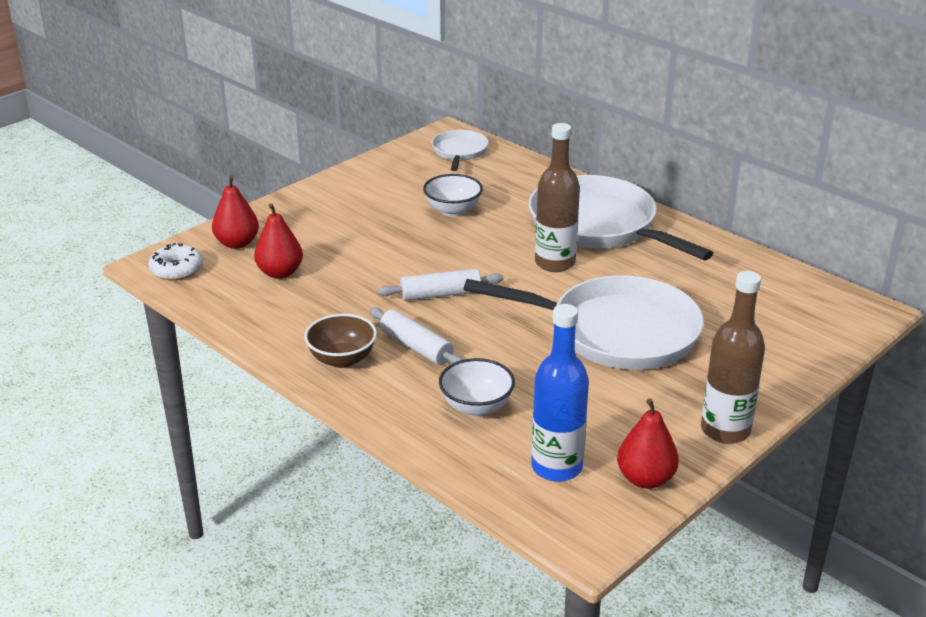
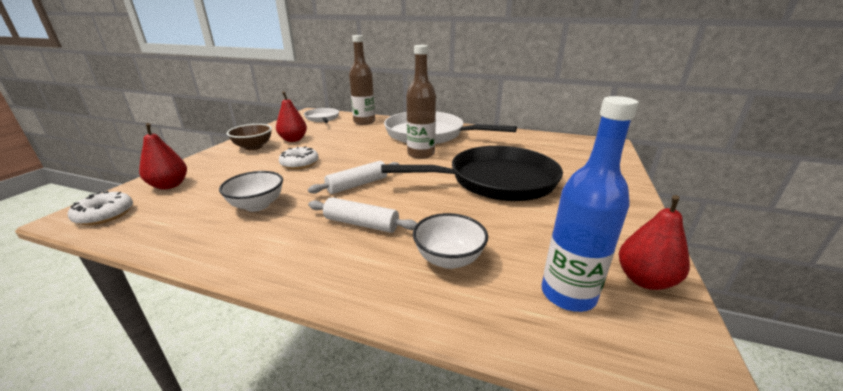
camera: 25 degrees left, 5 degrees down
(280, 273) = (214, 197): red pear -> red pear (293, 140)
(342, 359) = (297, 251): brown bowl -> brown bowl (253, 147)
(388, 242) = (299, 163): none -> white donut
(453, 210) = (335, 141): white bowl -> white bowl (257, 205)
(616, 332) = (496, 180): white pan -> black pan
(725, 430) = (638, 222): brown bottle -> brown bottle (364, 122)

